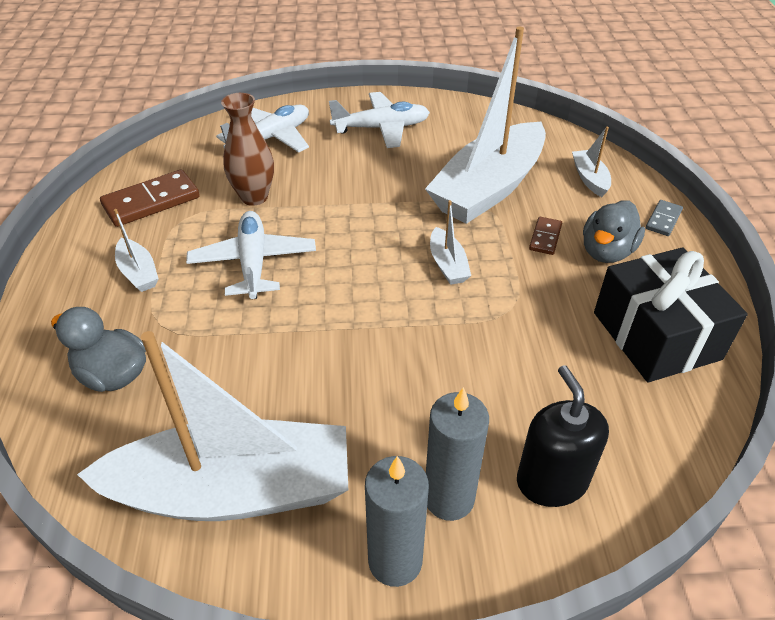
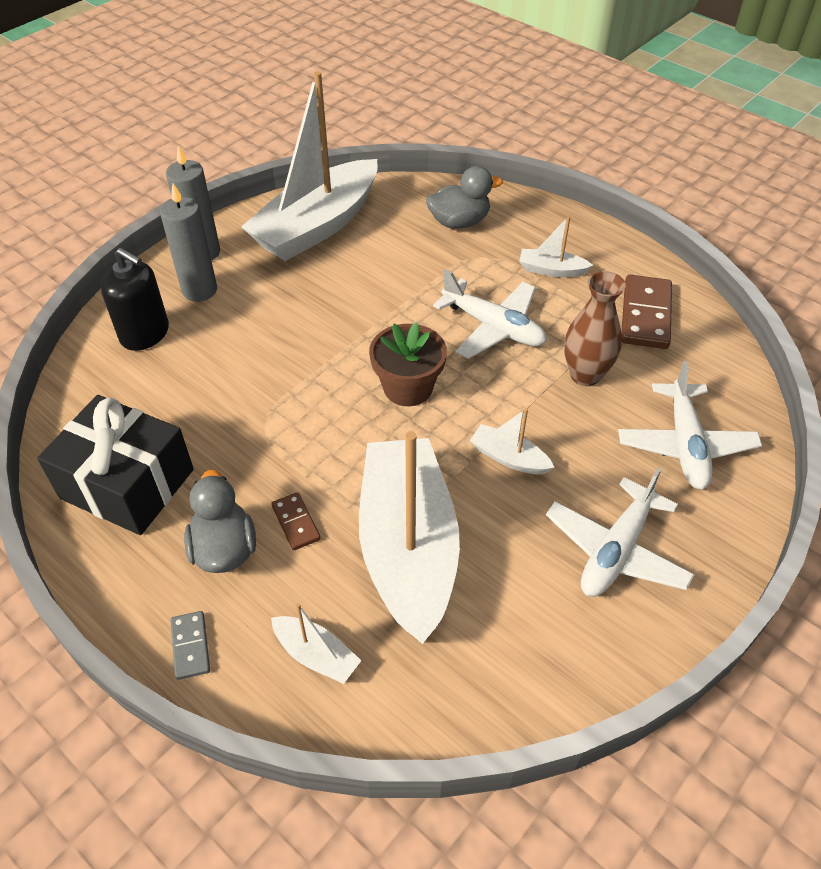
camera: 135 degrees right, 5 degrees up
(374, 265) = (408, 387): none -> brown flower pot
(447, 264) = (352, 429): white boat -> white boat (509, 458)

